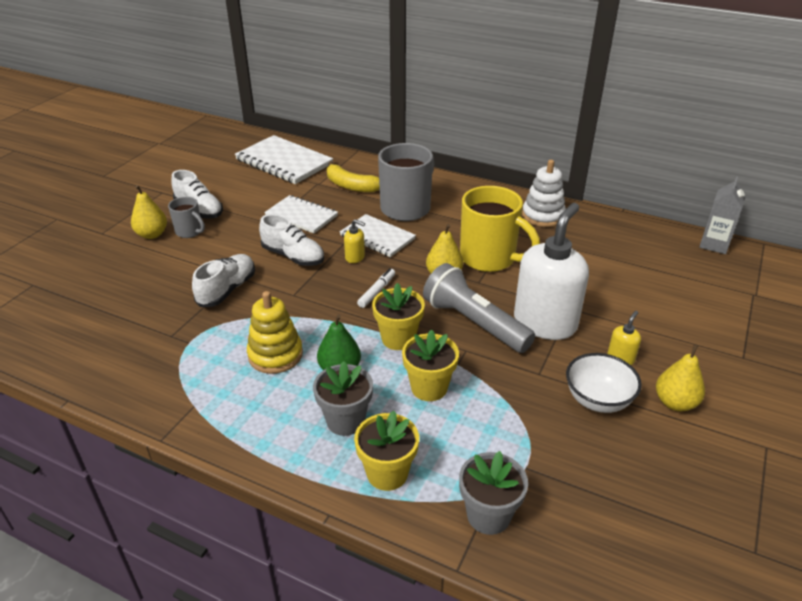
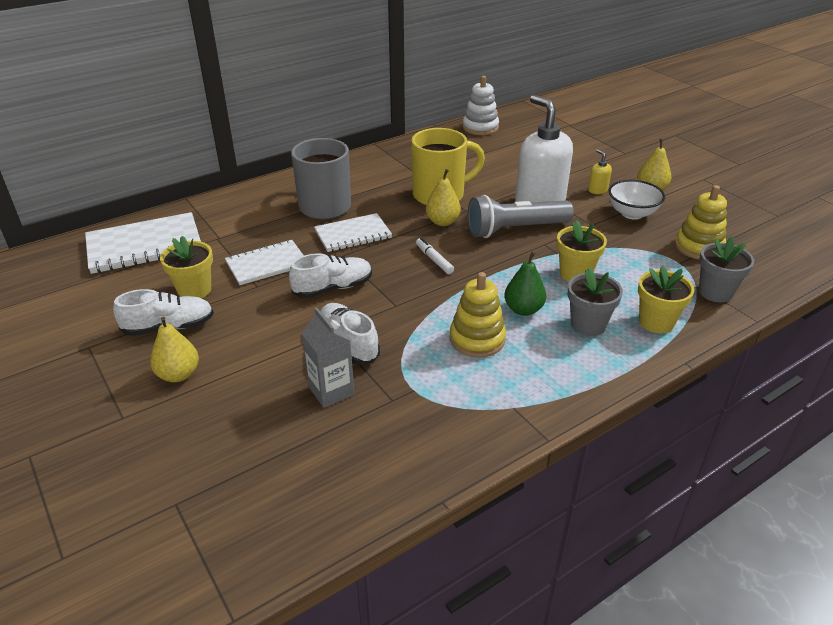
camera: 60 degrees left, 0 degrees up
(190, 232) = (208, 344): grey mug -> none
(351, 186) = (248, 221): yellow banana -> none
(355, 257) = (372, 255): yellow soap dispenser -> none
(398, 338) = (506, 269): yellow flower pot -> yellow flower pot (194, 290)
(543, 216) = (407, 154): white stacking toy -> white stacking toy (480, 128)
(579, 478) = (698, 247): none -> yellow stacking toy
(714, 244) = (508, 114): grey carton -> grey carton (331, 391)

